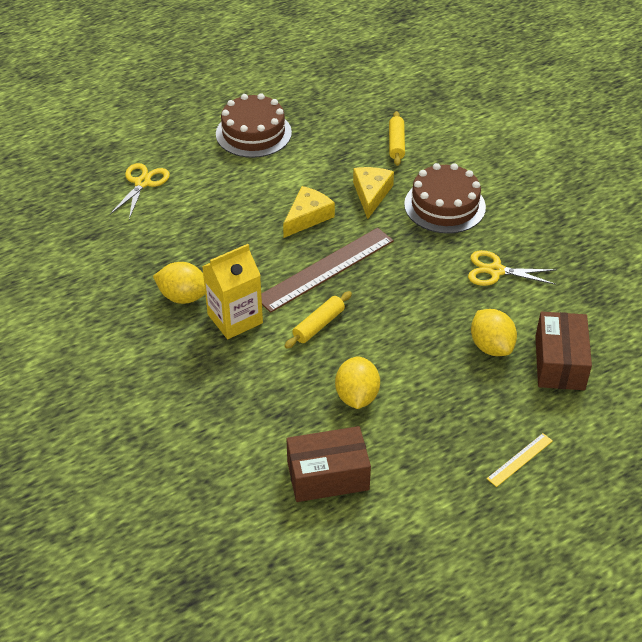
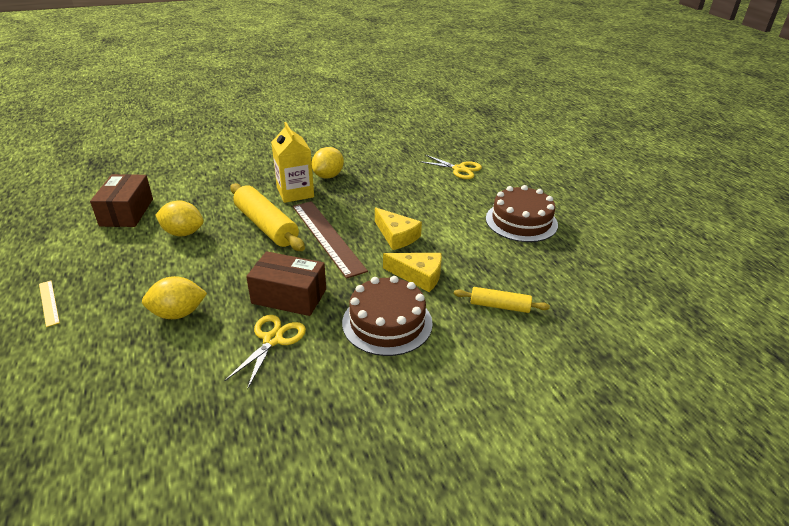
camera: 100 degrees right, 10 degrees down
(318, 325) = (266, 226): yellow rolling pin -> yellow rolling pin, size x1.79
(559, 363) = (123, 356): brown box -> brown box (289, 296)

